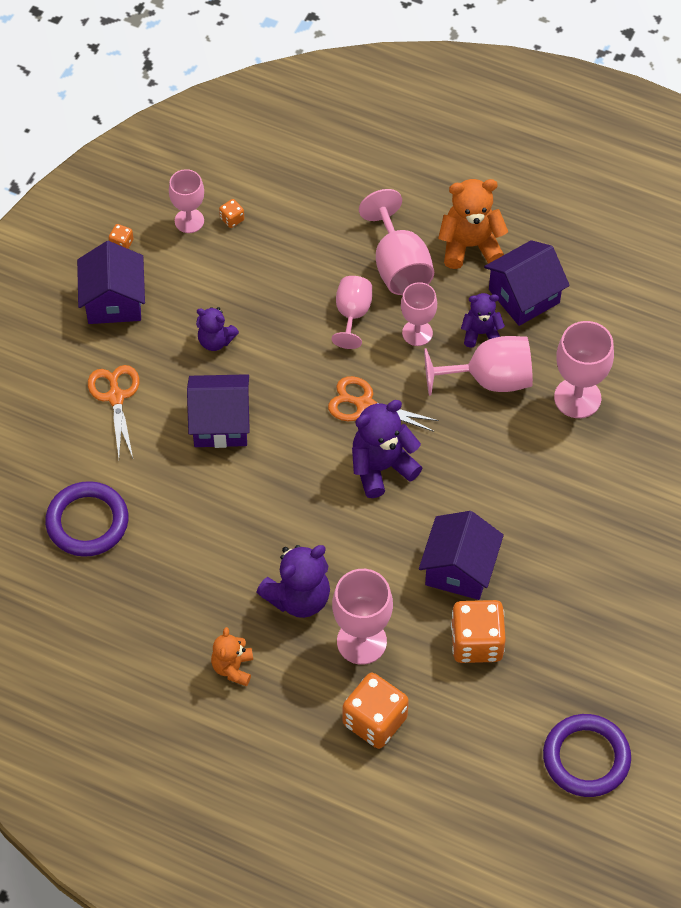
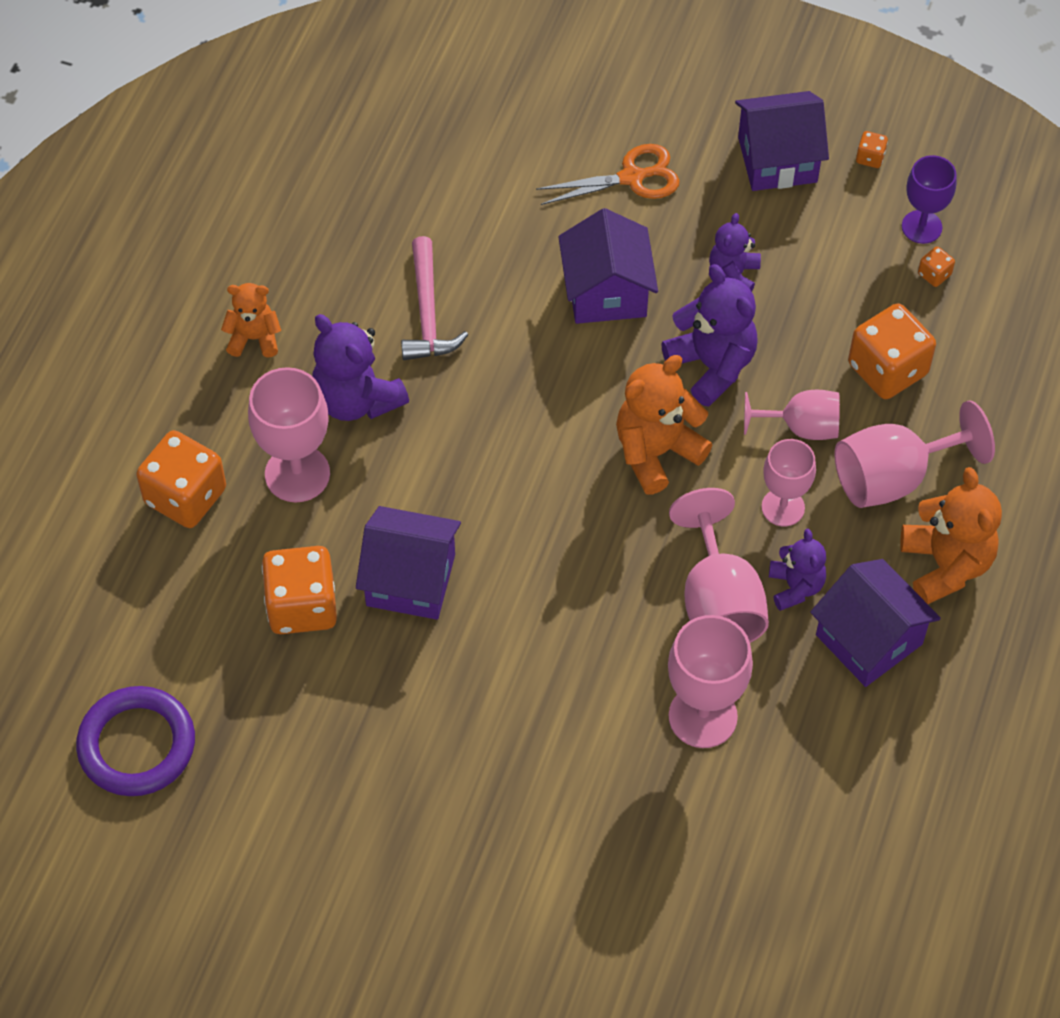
camera: 85 degrees right, 0 degrees up
(87, 522) = (447, 169): purple ring -> none
(189, 221) = (921, 227): pink goblet -> purple goblet
(224, 544) = (428, 312): none -> pink hammer
(309, 257) = (887, 369): none -> orange dice
(365, 404) = (656, 452): orange scissors -> orange teddy bear
(381, 467) = (559, 479): purple teddy bear -> purple teddy bear (712, 365)

